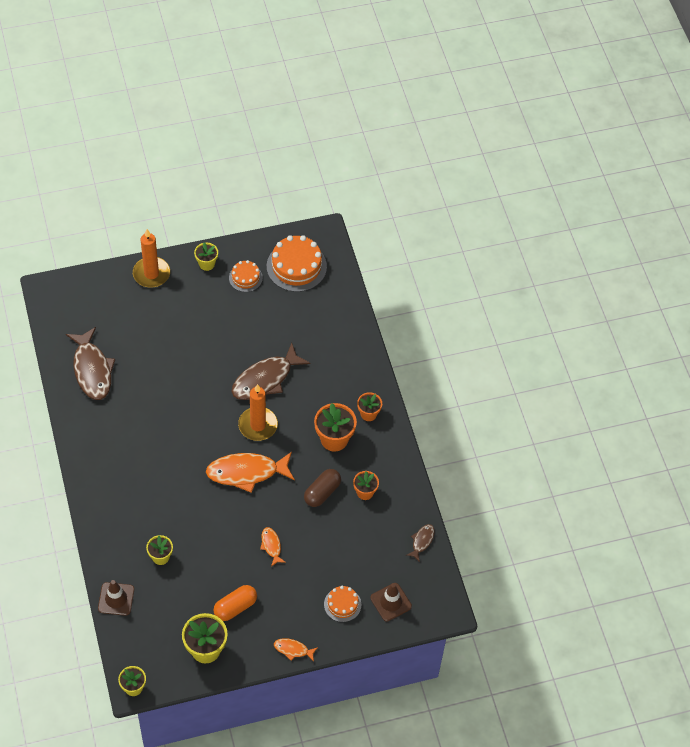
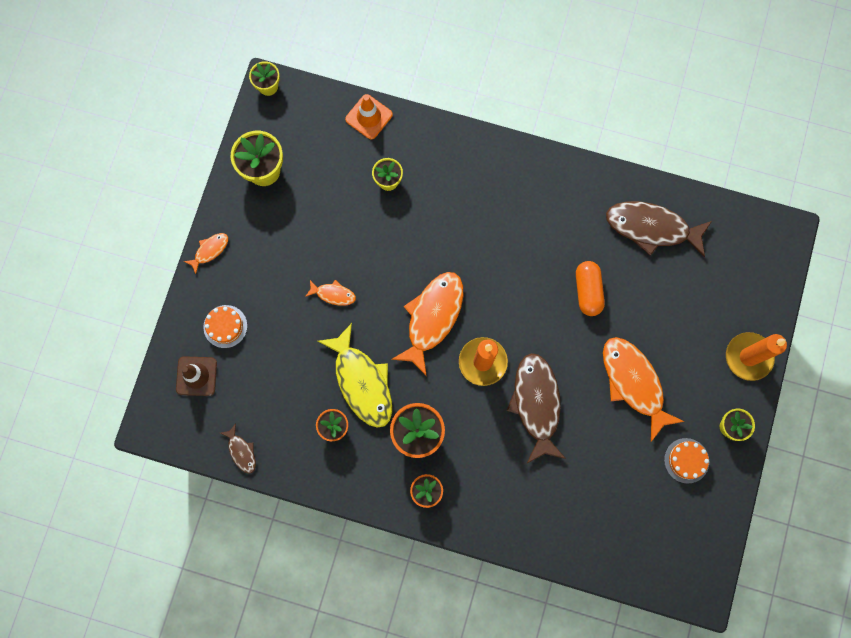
camera: 125 degrees right, 20 degrees up
(116, 599) = (369, 117): brown traffic cone -> orange traffic cone
(213, 330) = (634, 383): none -> orange fish
(235, 607) = (289, 221): orange capsule -> orange capsule (588, 291)
(296, 266) = (671, 530): orange cake -> none
(322, 492) = (362, 382): brown capsule -> yellow fish

